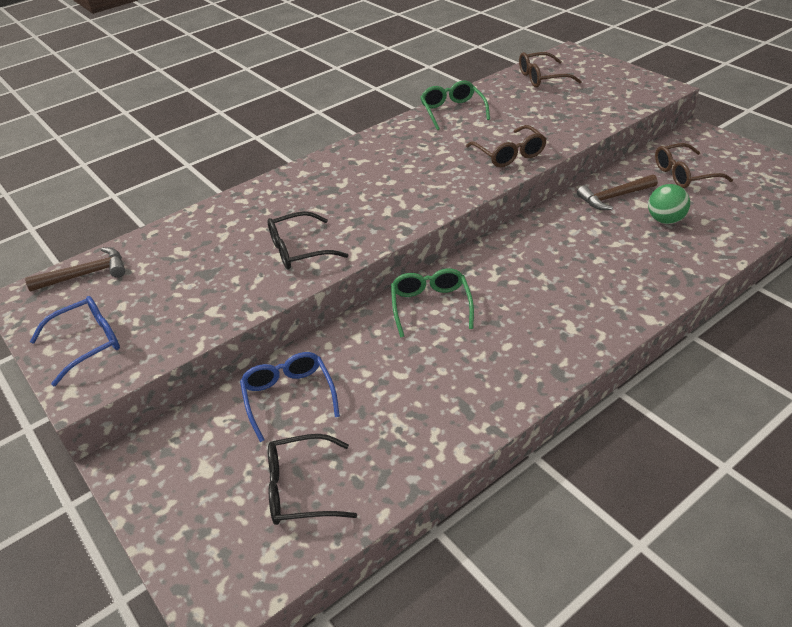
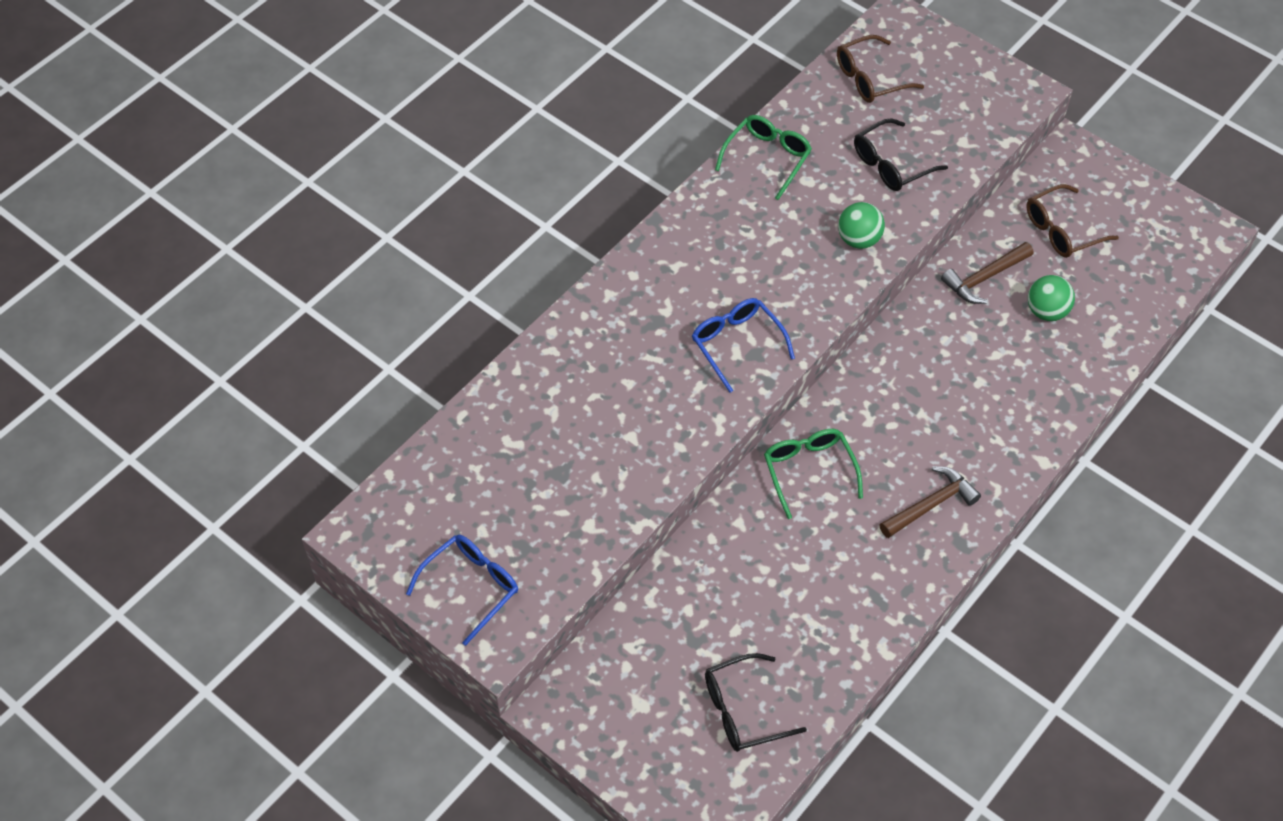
camera: 15 degrees left, 15 degrees up
(86, 274) = (414, 491): brown hammer -> brown hammer (931, 504)
(289, 397) = (693, 609): blue glasses -> blue glasses (736, 344)
(298, 250) = (653, 426): black glasses -> black glasses (891, 164)
(452, 111) = (767, 158): green glasses -> green glasses turned 60 degrees clockwise
(509, 154) = (859, 239): brown glasses -> green ball

